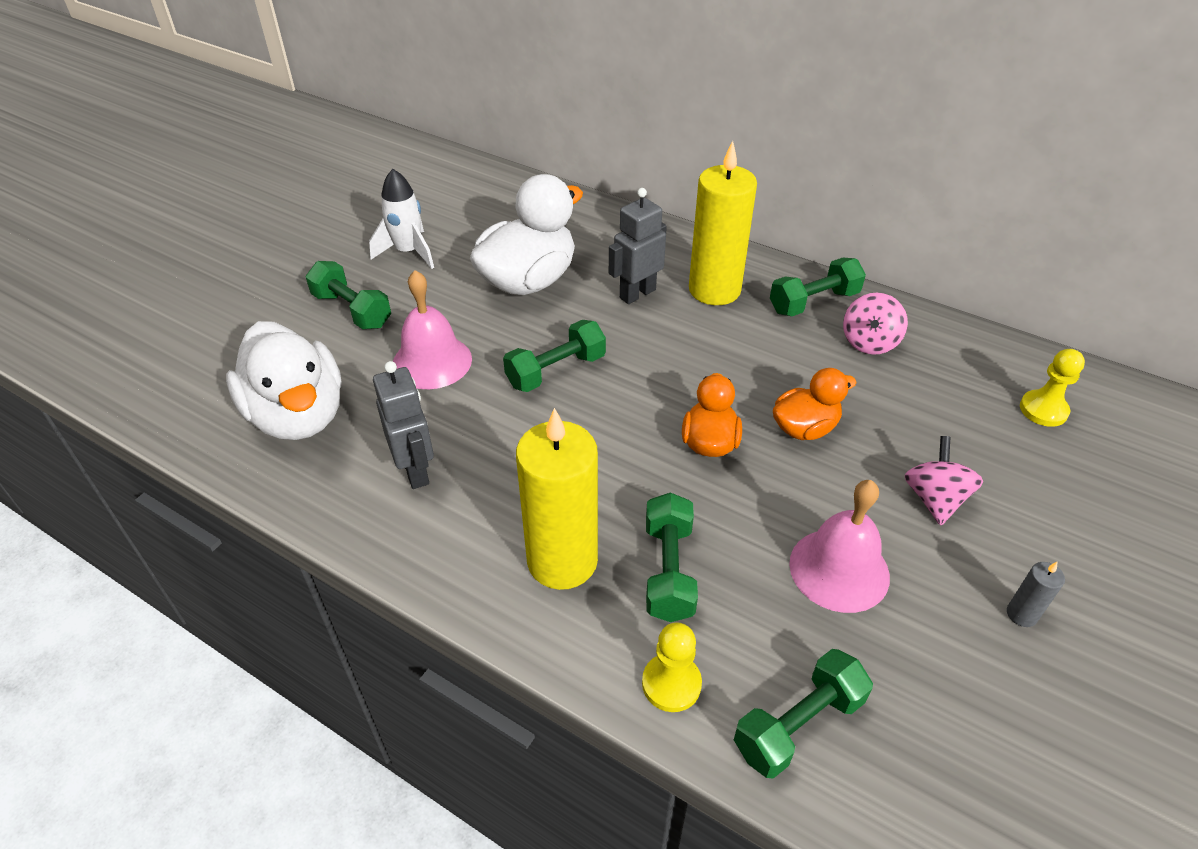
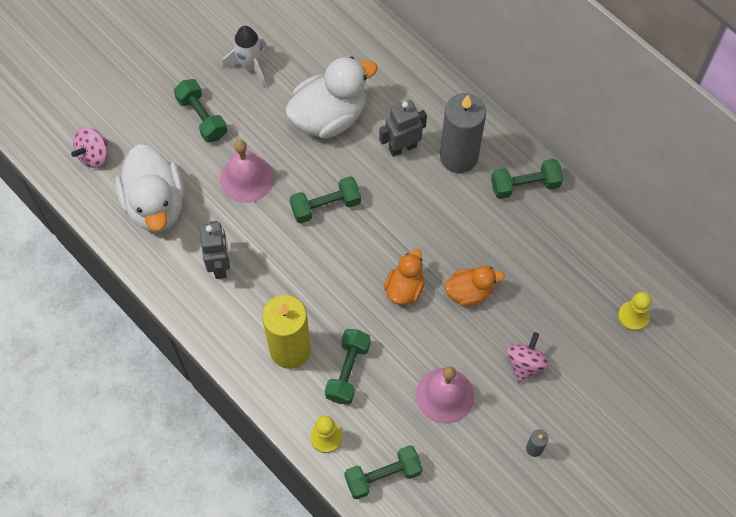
camera: 15 degrees right, 20 degrees up
(714, 290) = (459, 156): yellow candle -> grey candle
(869, 342) = (546, 232): pink spinning top -> pink spinning top (94, 155)

